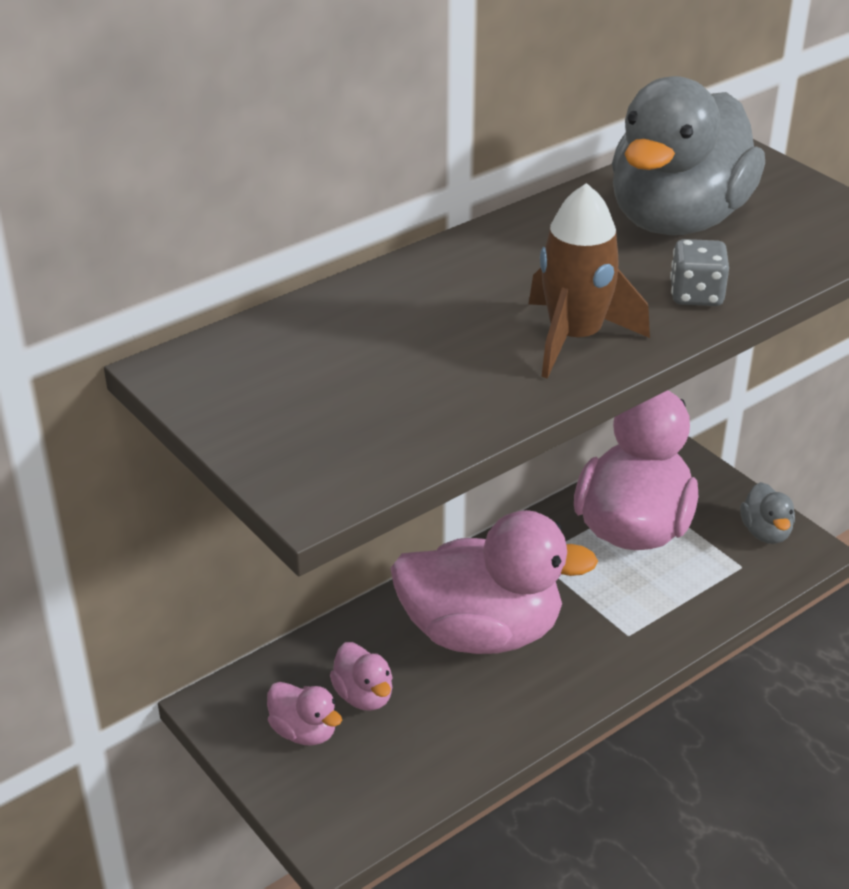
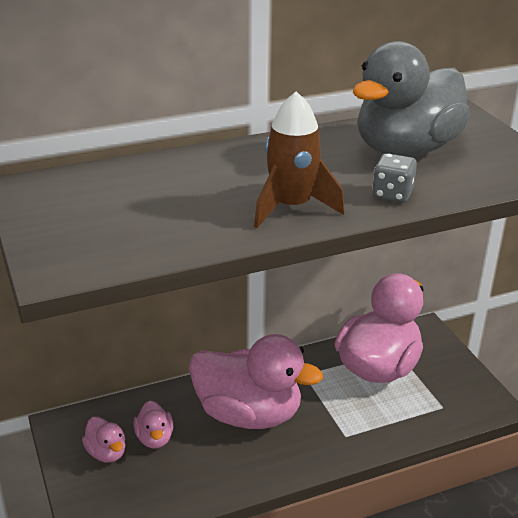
camera: 15 degrees right, 5 degrees down
(765, 532) = (468, 388): grey duck -> none

